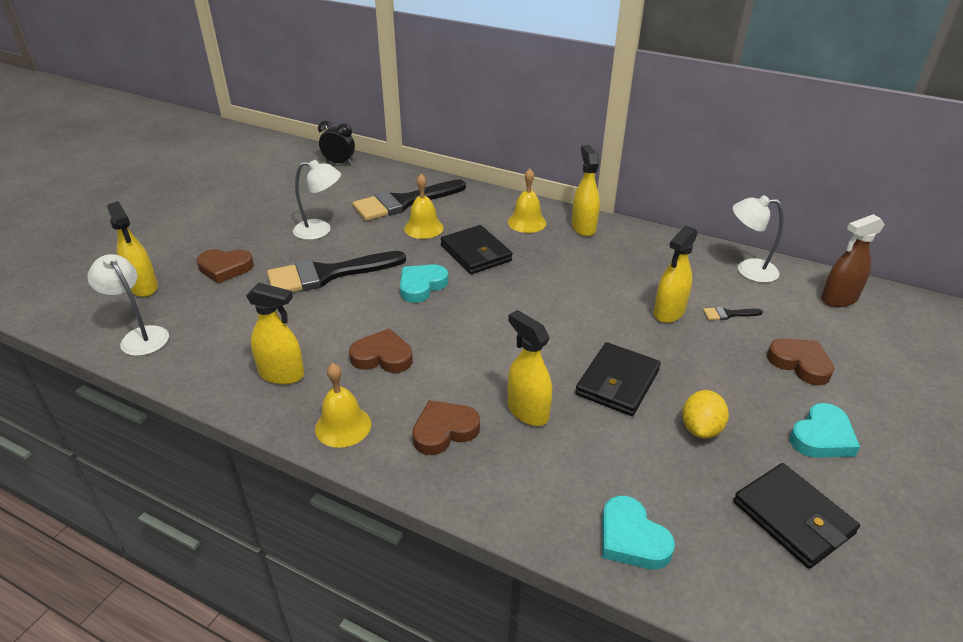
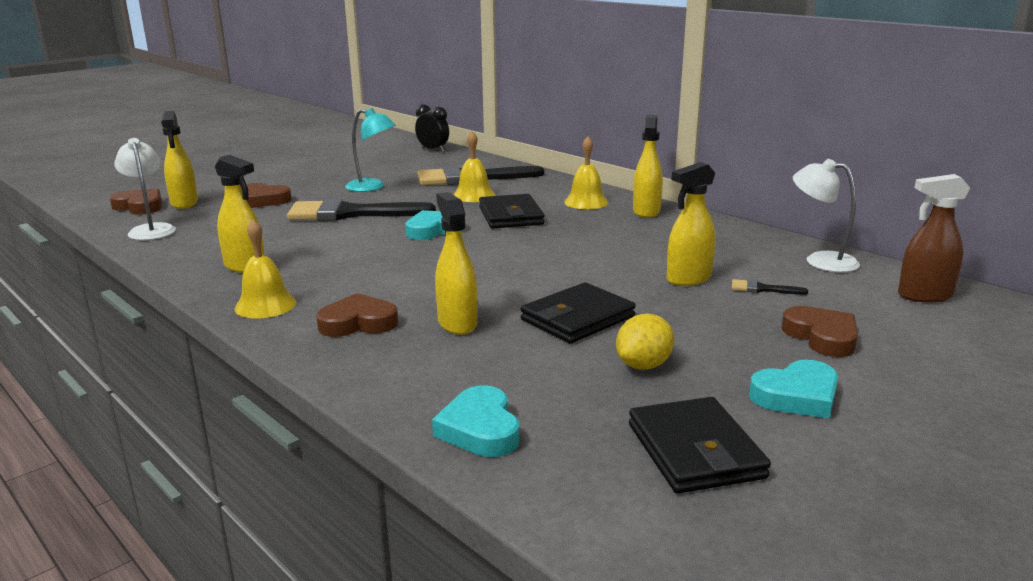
camera: 20 degrees right, 15 degrees down
(320, 230) = (372, 187): white lamp -> turquoise lamp
(382, 356) = (348, 268): brown heart -> brown heart (139, 206)

